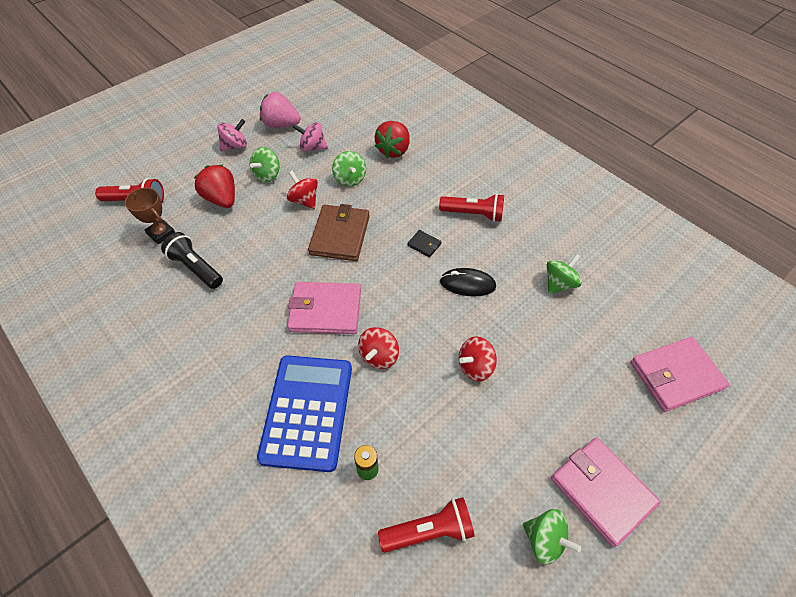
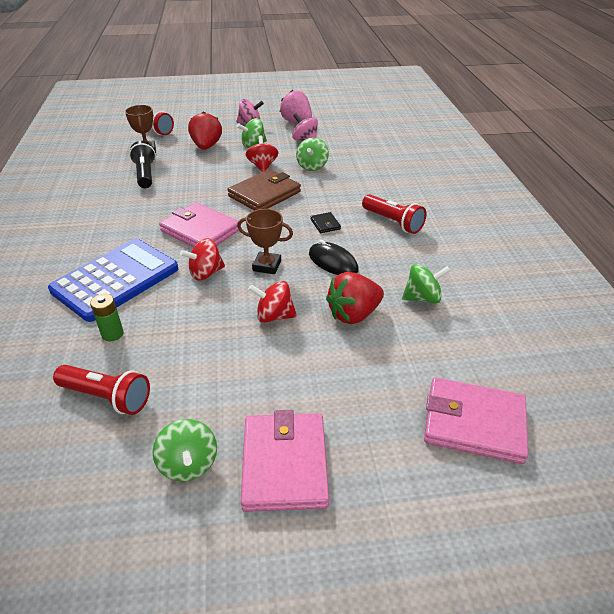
camera: 35 degrees right, 15 degrees down
(393, 150) = (369, 162): red strawberry -> red strawberry (354, 314)
(421, 318) = (267, 266): none -> brown trophy

